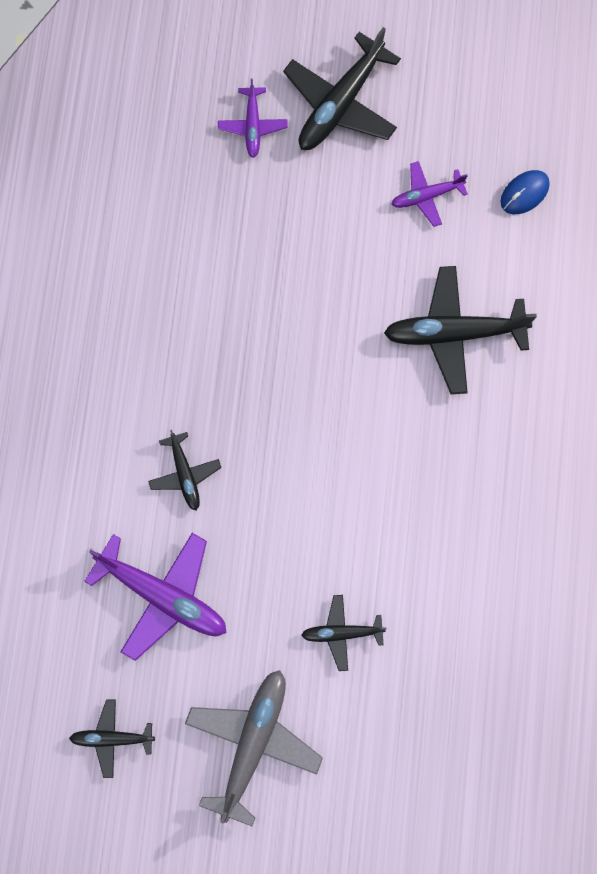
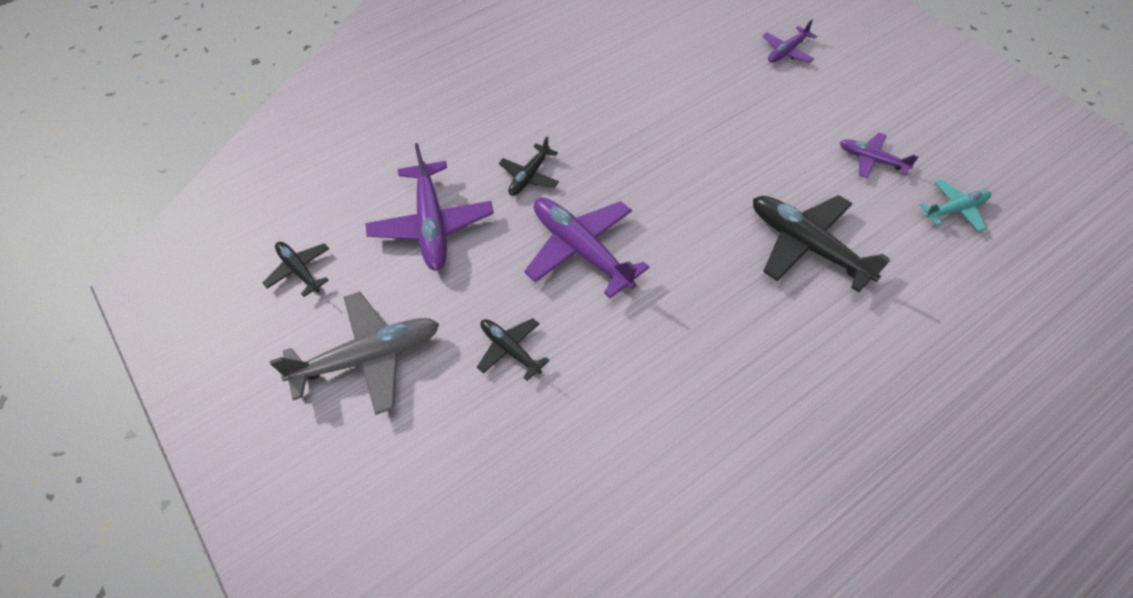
camera: 50 degrees right, 20 degrees down
(301, 501) = (581, 250): none -> purple plane
(341, 103) = (861, 78): black plane -> none
(524, 193) = (955, 210): blue mouse -> turquoise plane

